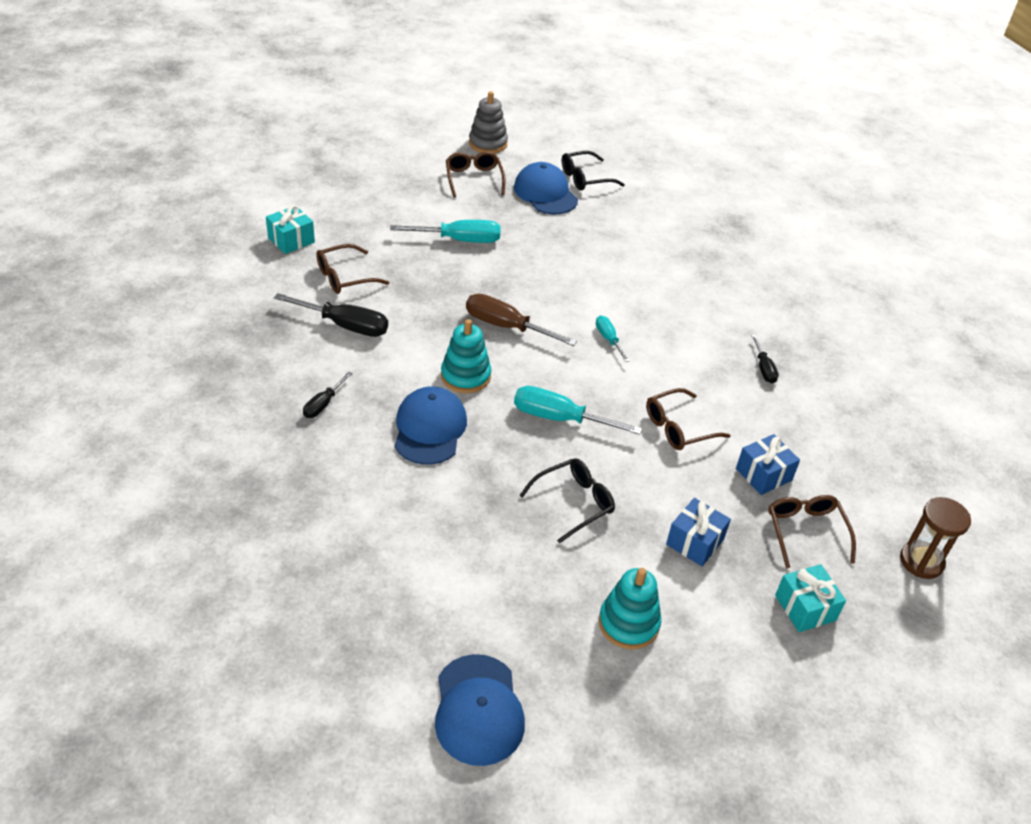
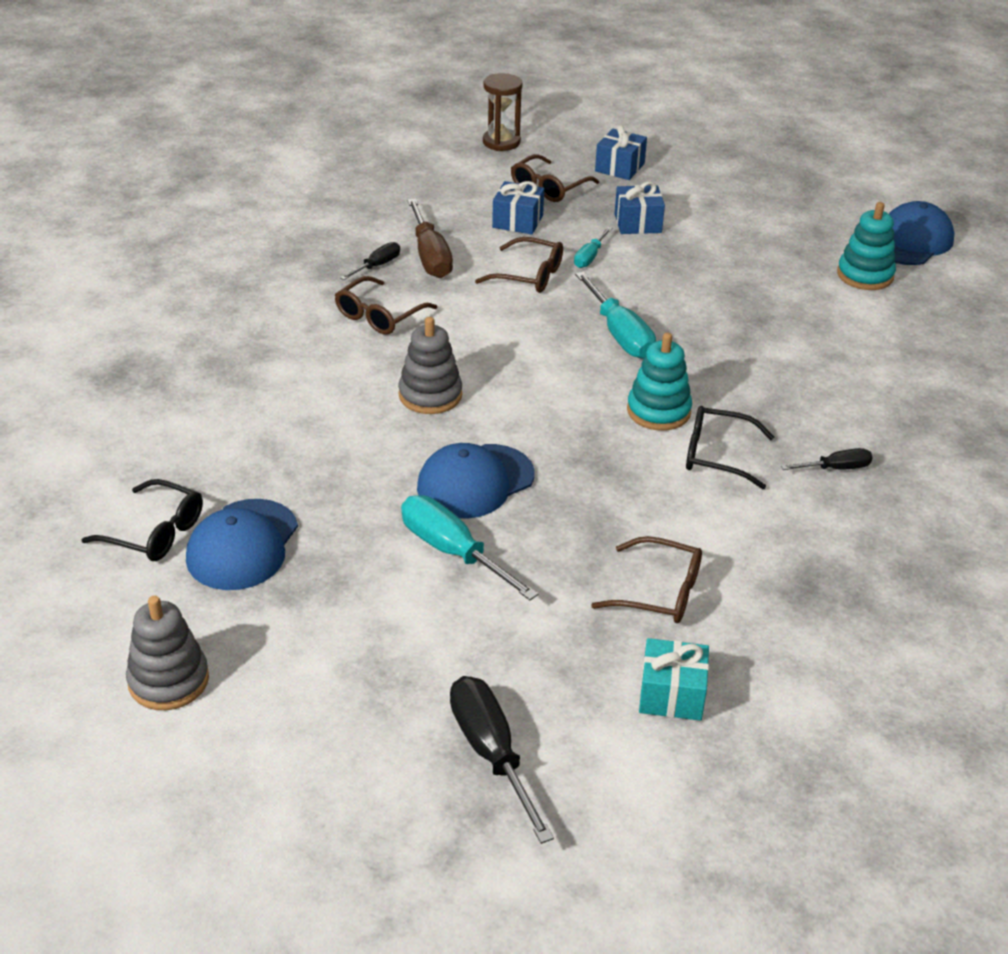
camera: 130 degrees left, 5 degrees down
(344, 325) = (727, 533): black screwdriver -> black screwdriver (491, 754)
(429, 429) = (751, 392): blue cap -> blue cap (475, 481)
(474, 179) = (292, 630): brown glasses -> brown glasses (379, 316)
(507, 327) = (550, 428): brown screwdriver -> brown screwdriver (430, 256)
(574, 503) = (695, 285): black glasses -> black glasses (717, 455)
(591, 305) = (430, 395): none -> grey stacking toy
(608, 339) = (469, 360): turquoise screwdriver -> turquoise screwdriver (590, 257)
(628, 623) = (752, 219): turquoise stacking toy -> turquoise stacking toy (865, 275)
(805, 608) = (619, 167): turquoise gift -> blue gift

